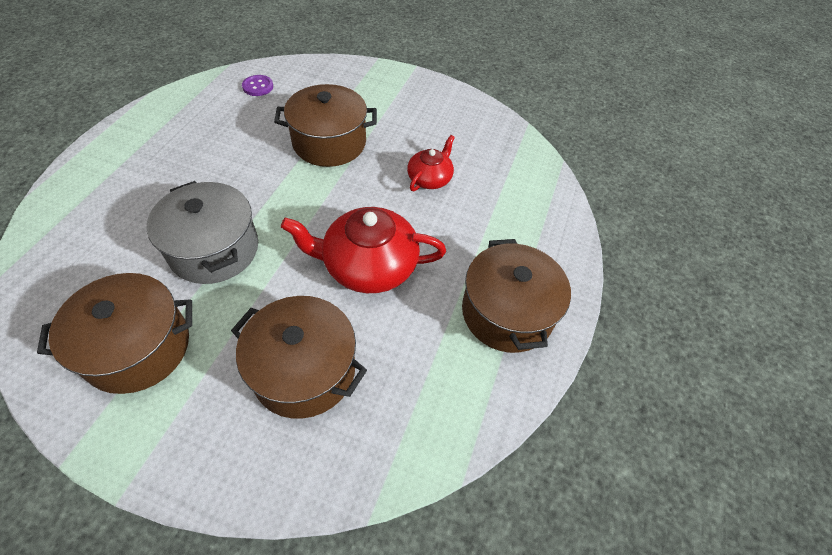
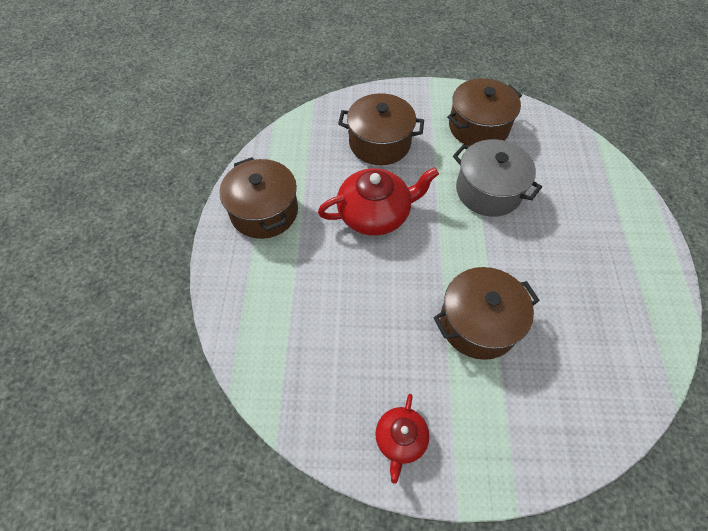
camera: 165 degrees right, 5 degrees up
(258, 87) = (610, 379): purple button -> none
(430, 178) = (361, 314): red teapot -> red teapot (400, 439)

